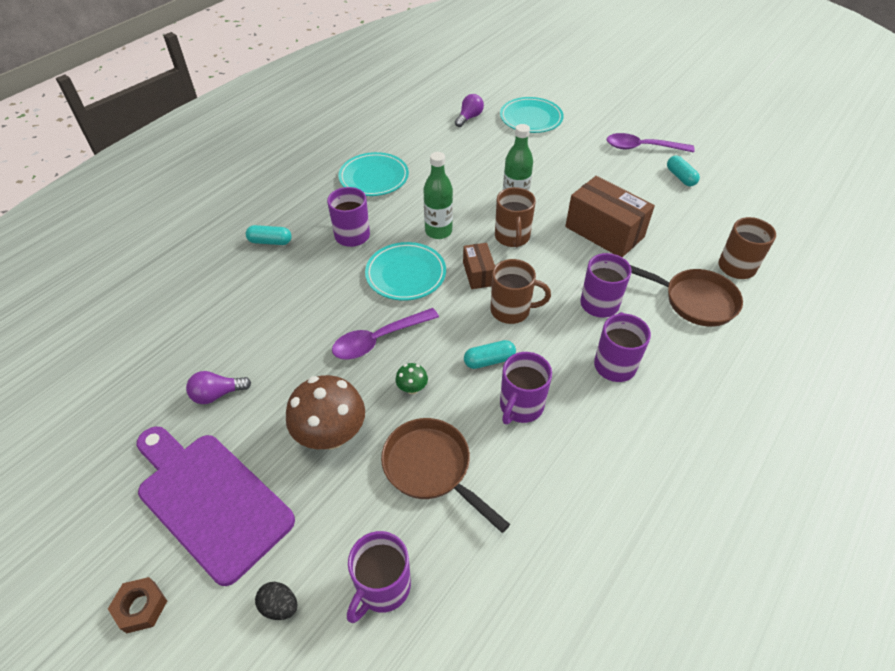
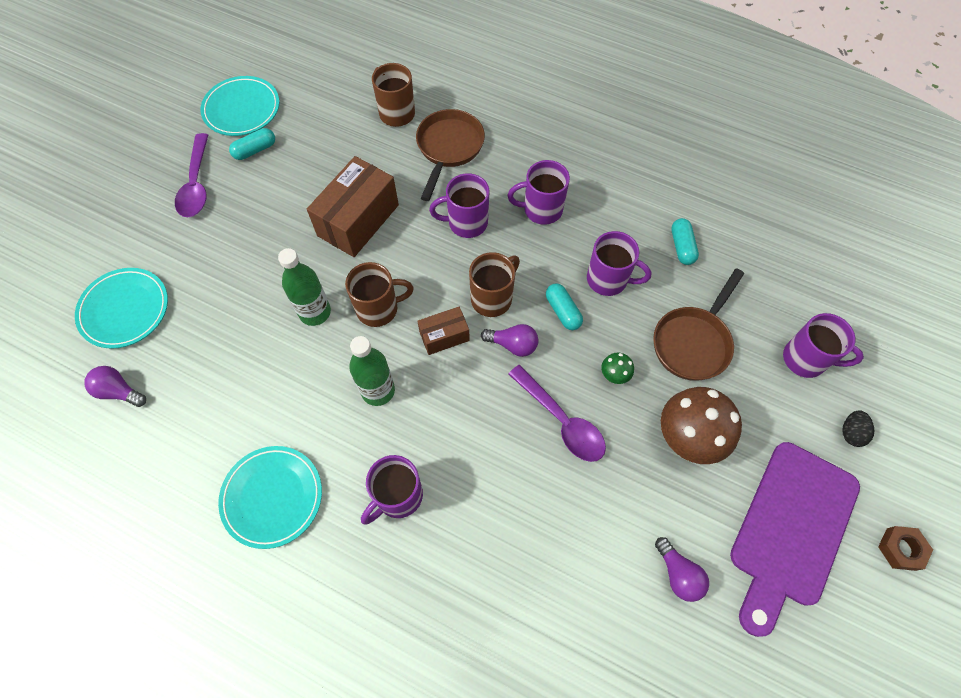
camera: 100 degrees left, 15 degrees up
(270, 241) = (426, 605): turquoise capsule -> turquoise capsule (682, 247)
(406, 274) = (458, 413): turquoise plate -> turquoise plate (242, 109)
(461, 318) = (513, 345): none -> purple light bulb
(511, 310) = (492, 298): brown mug -> brown mug turned 45 degrees clockwise

